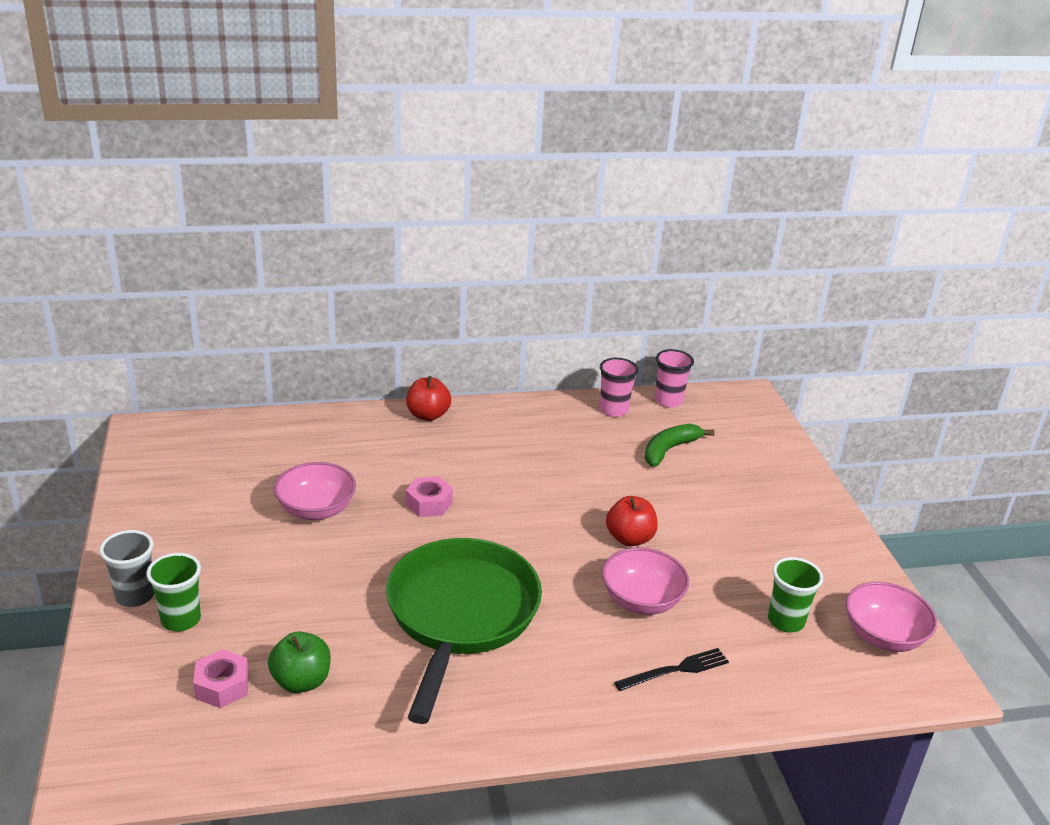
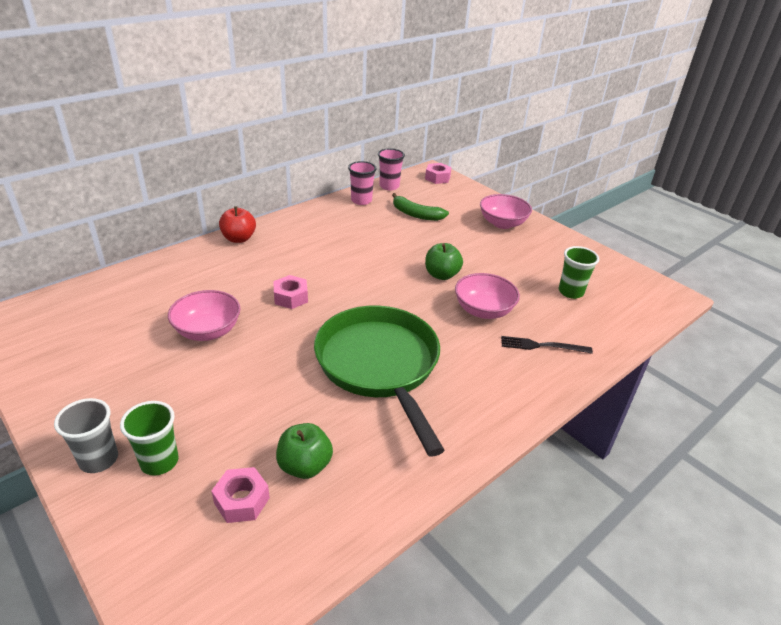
camera: 30 degrees left, 5 degrees up
(629, 538) = (441, 275): red apple -> green apple
(669, 450) = (416, 214): green banana -> green banana turned 75 degrees counterclockwise
(675, 670) = (542, 346): black fork -> black fork turned 120 degrees counterclockwise
(748, 407) = (437, 178): none -> pink nut
(883, 636) = (624, 281): pink bowl -> pink bowl (502, 223)

